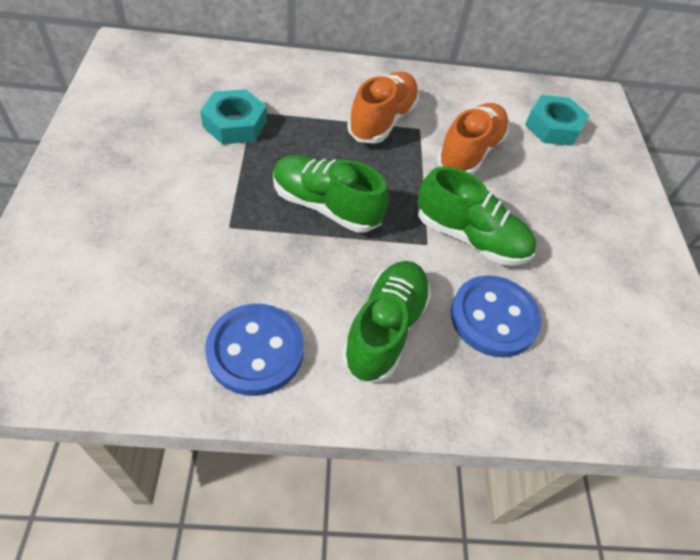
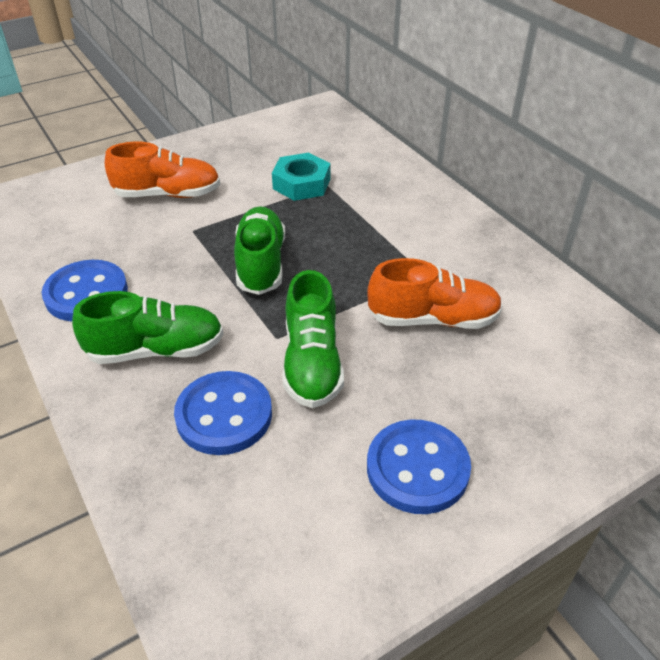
camera: 65 degrees right, 10 degrees down
(382, 121) = (405, 249): orange shoe -> orange shoe (168, 194)
(553, 127) = (562, 367): turquoise nut -> none
(600, 239) = (417, 468): none -> blue button

